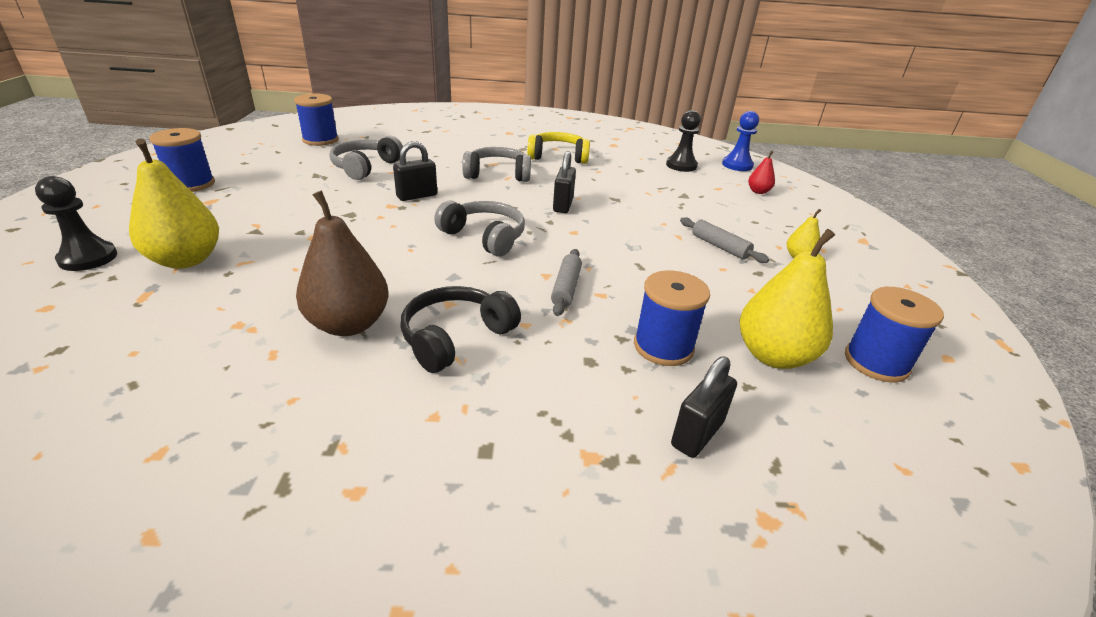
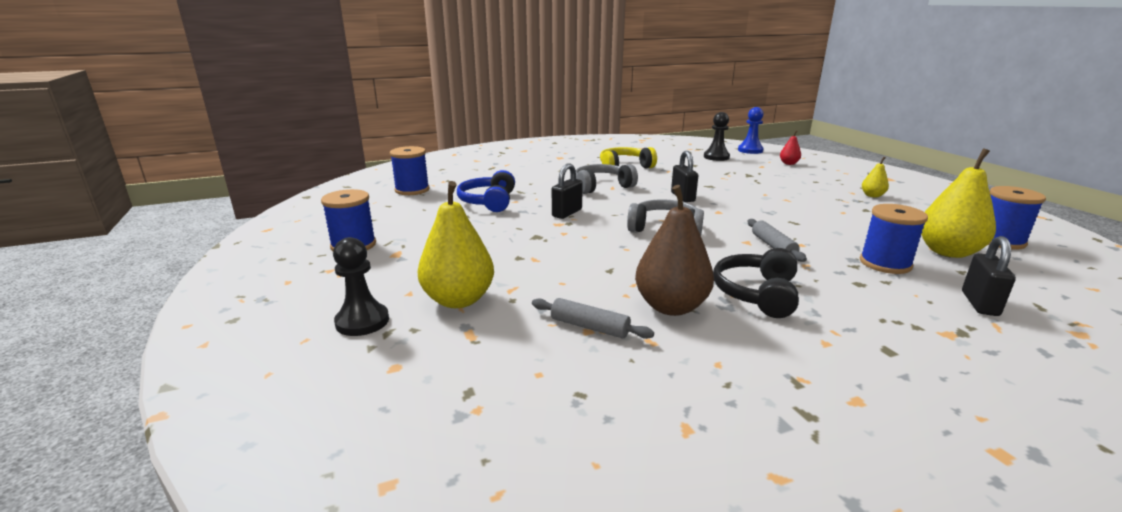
camera: 20 degrees left, 10 degrees down
(365, 167) = (488, 202): grey headphones -> blue headphones
(720, 246) = (820, 200): grey rolling pin -> grey rolling pin (589, 327)

